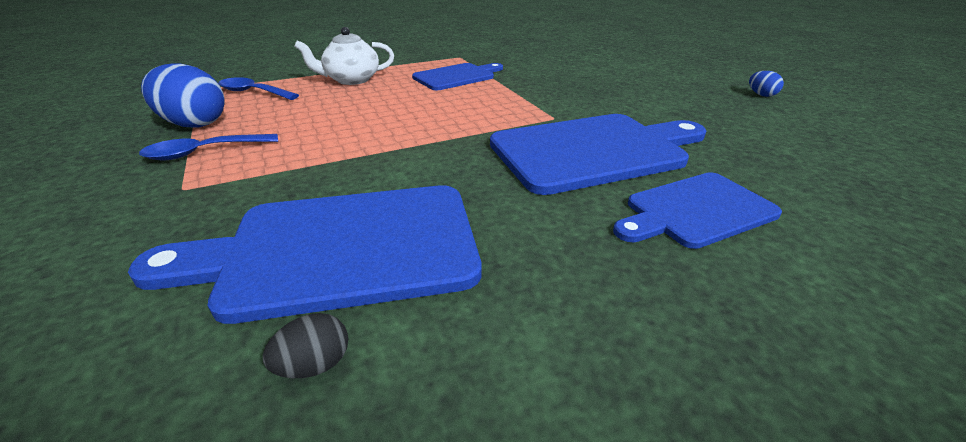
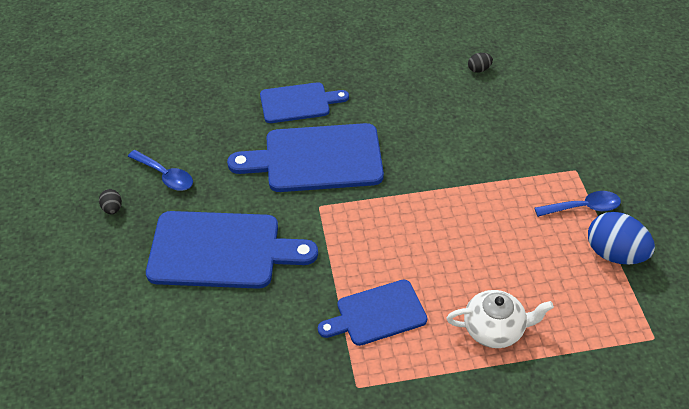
camera: 165 degrees left, 15 degrees up
(253, 92) = (591, 314): blue spoon -> blue spoon (165, 176)
(340, 249) = (476, 112): blue cutting board -> blue cutting board (221, 250)
(761, 95) = (112, 209): blue egg -> black egg

